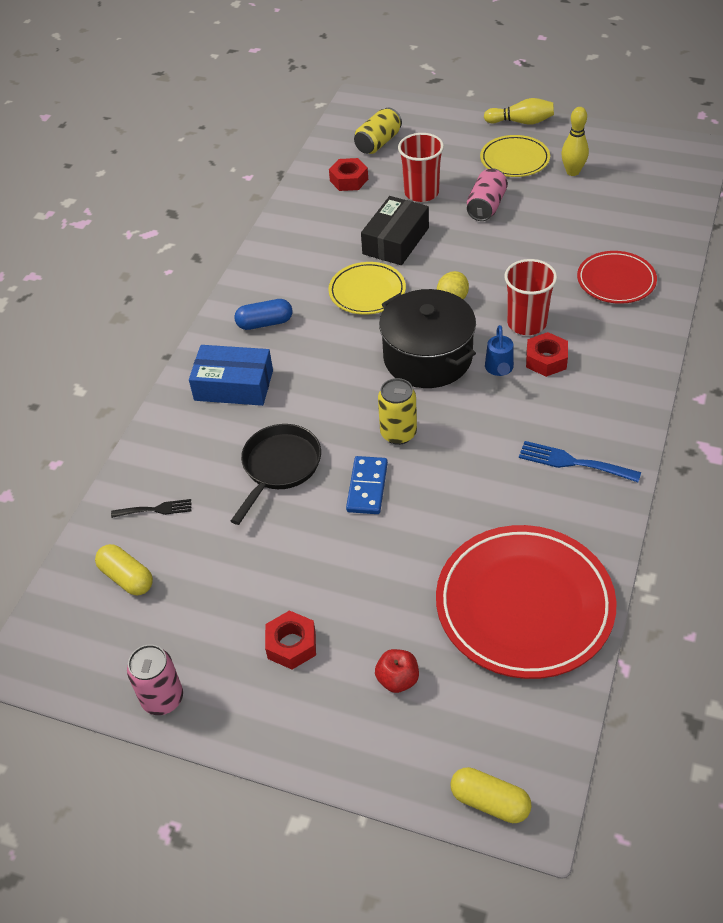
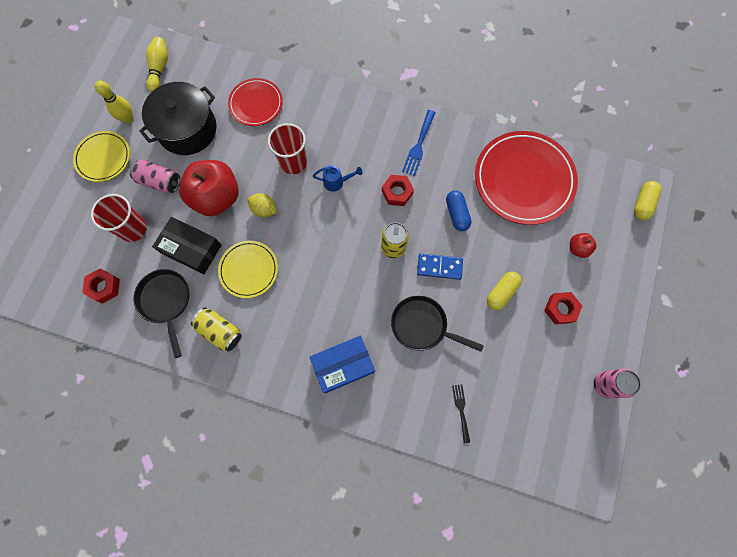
camera: 95 degrees left, 25 degrees up
(127, 578) = (519, 422): yellow capsule -> yellow capsule (501, 292)
(233, 385) = (343, 365): blue box -> blue box turned 60 degrees clockwise
(265, 323) = (277, 347): blue capsule -> blue capsule (456, 214)
(329, 227) = (166, 302): none -> black pan
(378, 143) = (55, 263): yellow can -> yellow can (220, 331)
(428, 357) = (322, 227): black pot -> black pot (187, 129)
(467, 256) = (216, 197): none -> red apple
(521, 122) = (53, 149): yellow bowling pin -> yellow bowling pin (159, 68)
(546, 360) = (329, 153): red nut -> red nut (397, 192)

